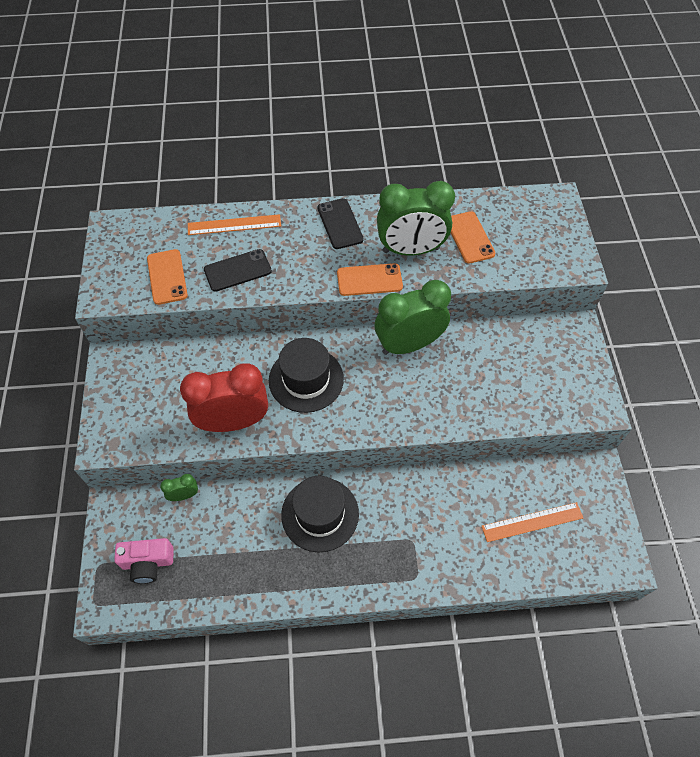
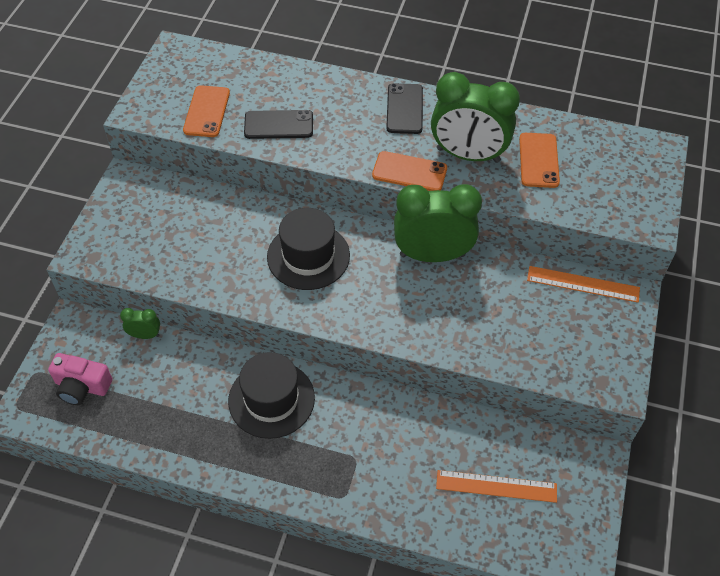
camera: 20 degrees right, 5 degrees down
(233, 421) = (217, 273): red clock -> none
(234, 225) = (295, 81): orange ruler -> orange ruler (583, 284)

